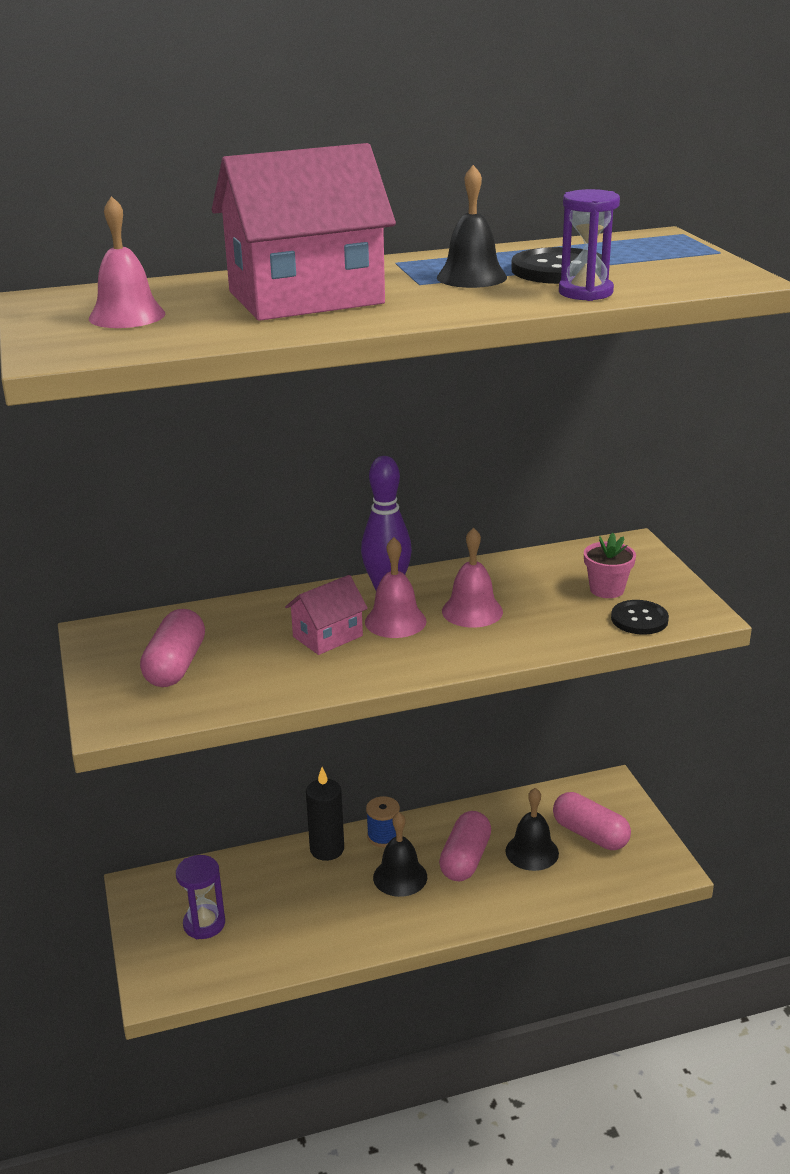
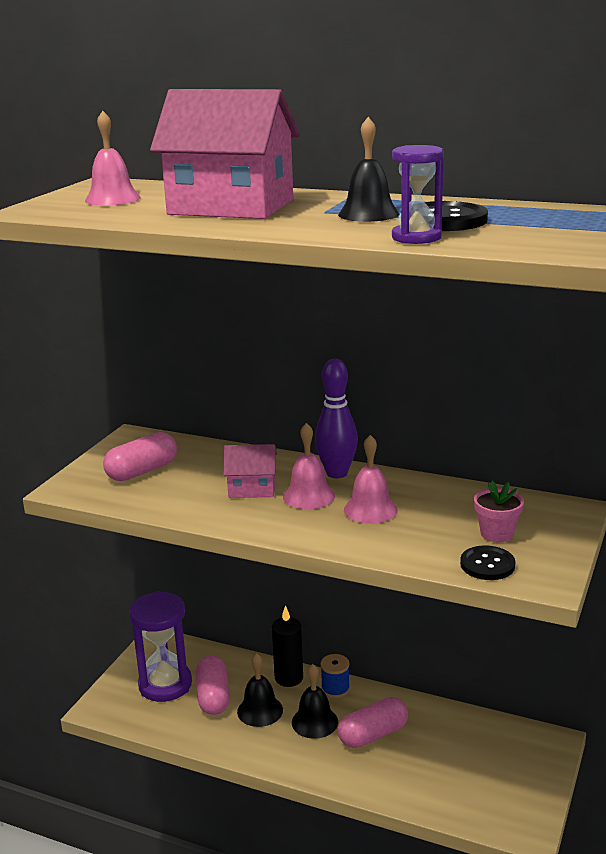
camera: 40 degrees right, 5 degrees down
(204, 924) = (165, 684): purple hourglass -> purple hourglass, size x1.64
(532, 852) = (428, 756): black bell -> black bell (260, 710)
(590, 834) = (490, 769): pink capsule -> pink capsule (213, 697)

